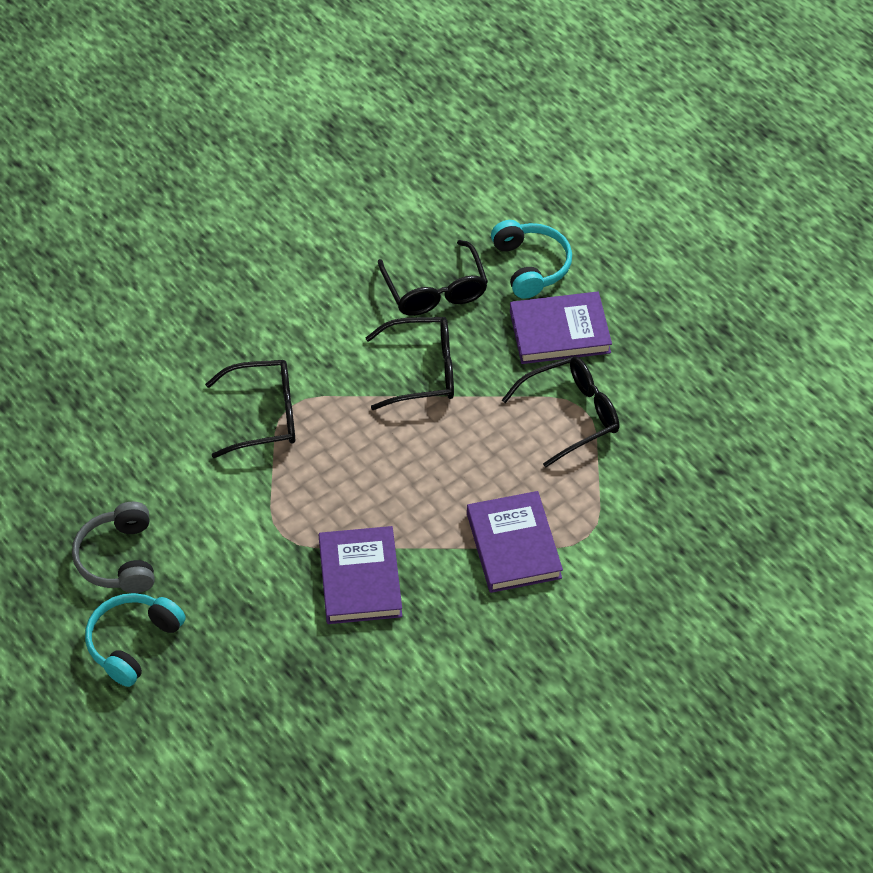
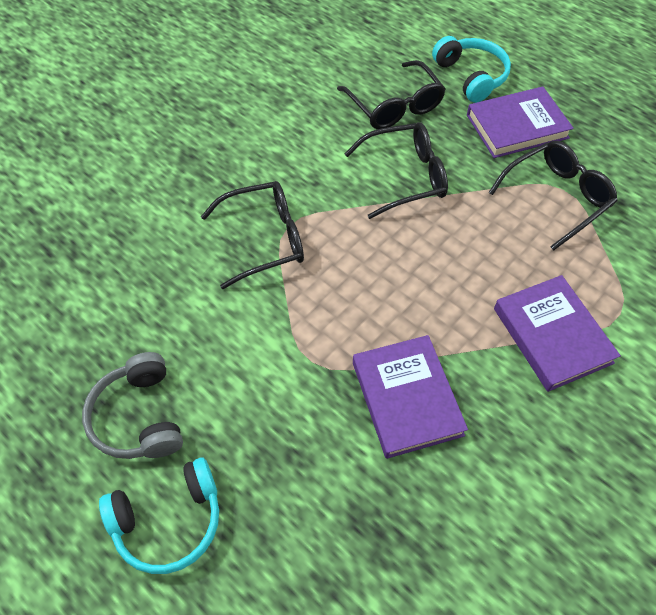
camera: 10 degrees left, 5 degrees up
(132, 643) = (169, 521): turquoise headphones -> turquoise headphones turned 135 degrees counterclockwise

